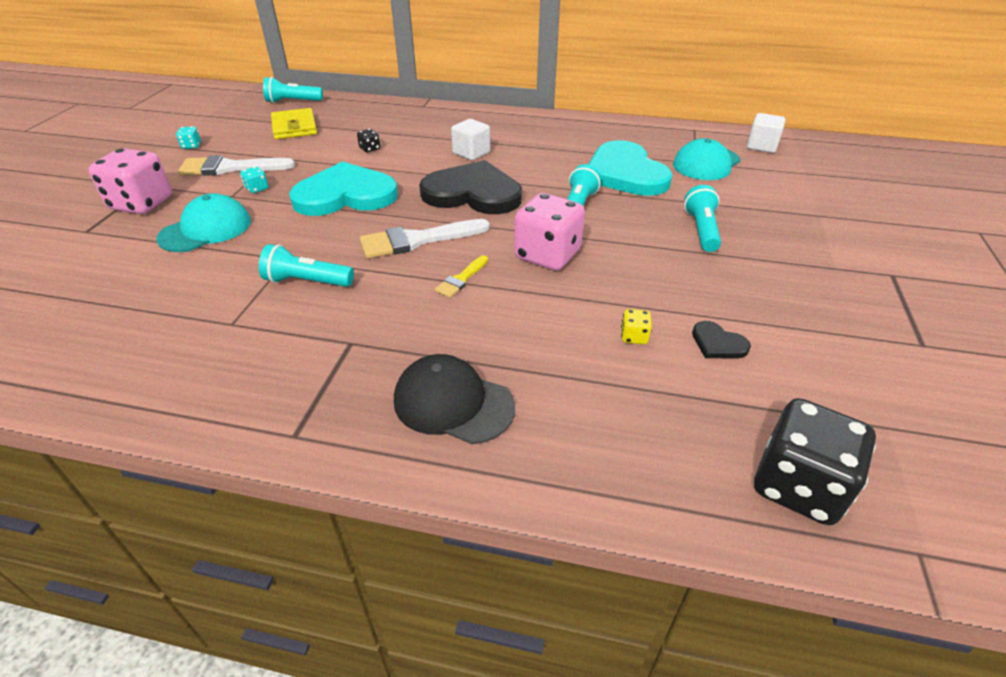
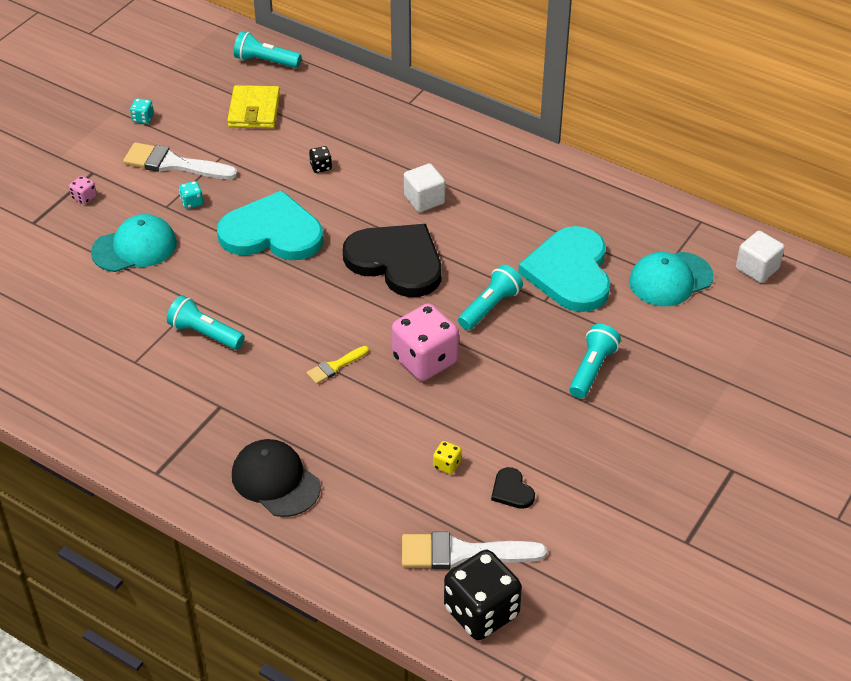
camera: 20 degrees right, 5 degrees up
(142, 204) = (84, 197): pink dice -> pink dice, size x0.42
(417, 240) = (316, 310): white brush -> white brush (462, 553)

